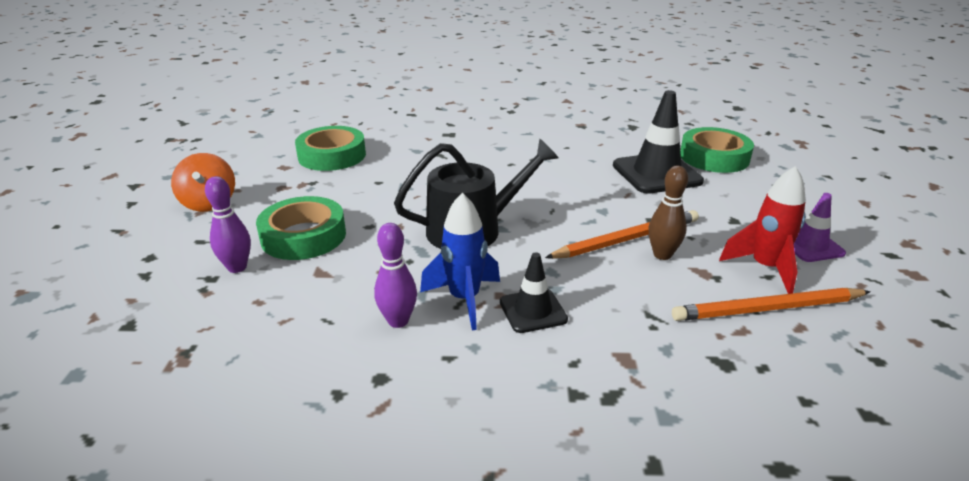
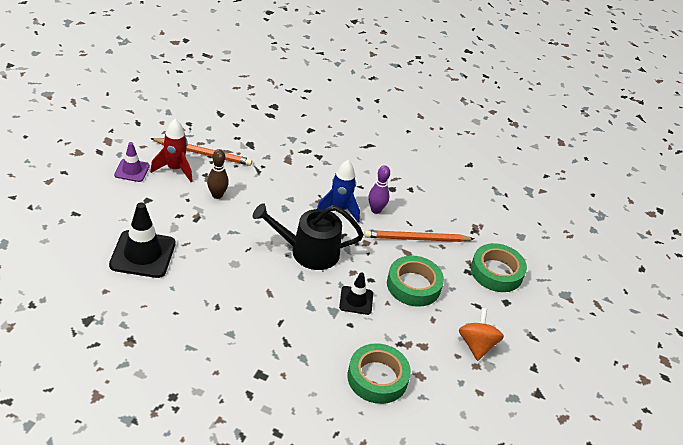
camera: 165 degrees left, 10 degrees up
(237, 267) = (454, 274): purple bowling pin -> none
(533, 311) = (310, 192): black traffic cone -> black traffic cone (356, 300)
(626, 239) = (225, 211): orange pencil -> orange pencil (416, 239)
(714, 157) = (78, 254): green tape -> green tape (496, 272)

